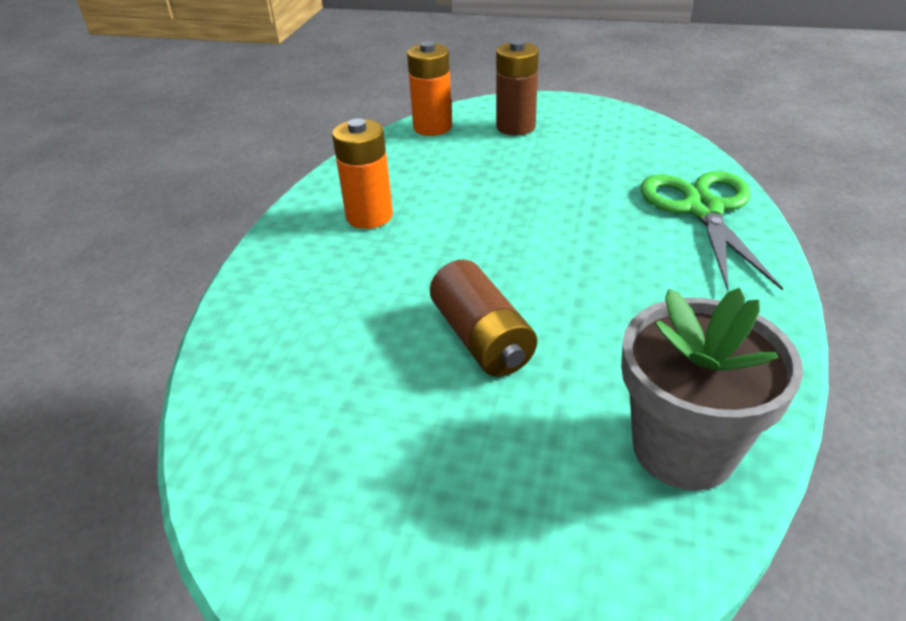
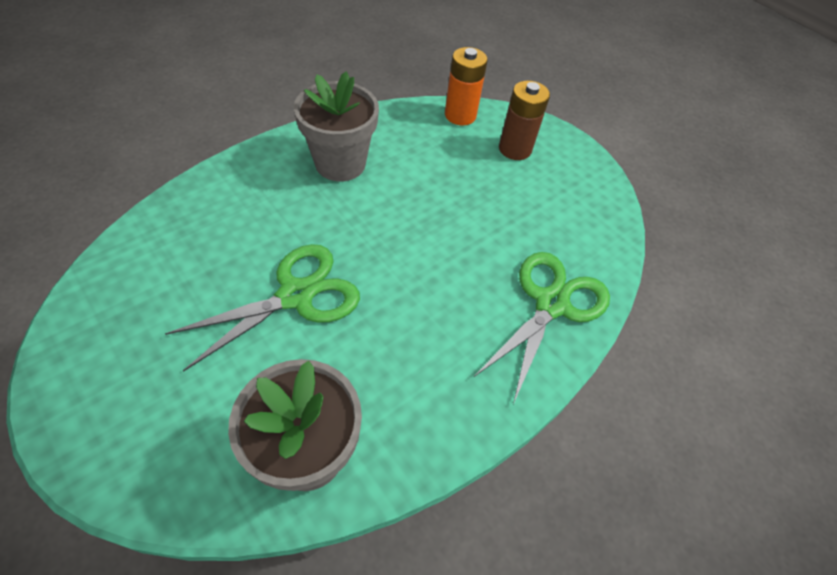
camera: 30 degrees right, 15 degrees up
(369, 216) = (340, 163): orange battery -> grey flower pot
(482, 339) = (296, 295): brown battery -> green scissors

